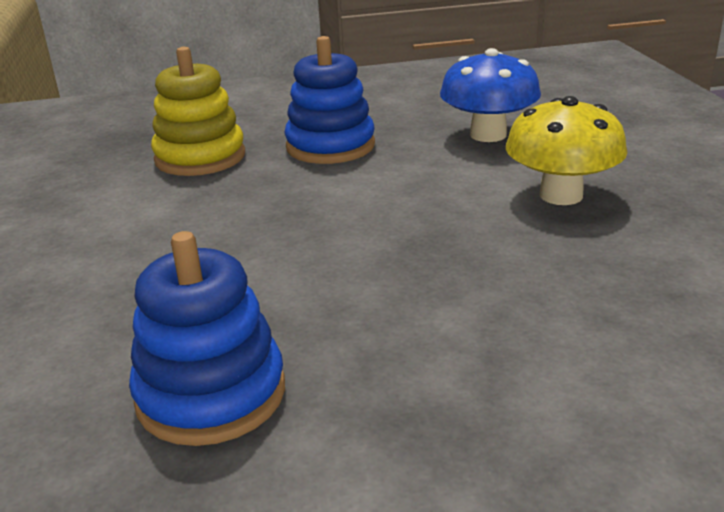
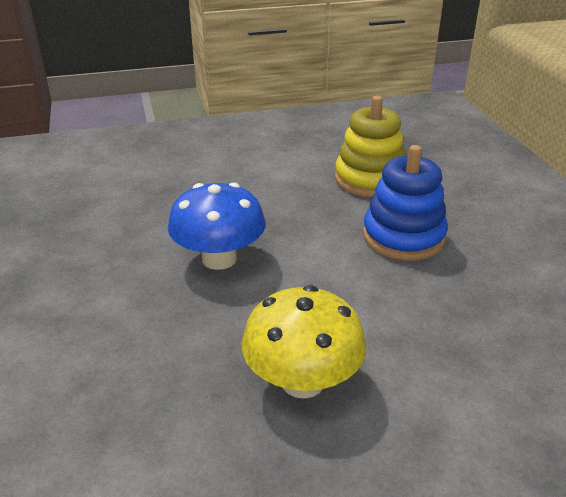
camera: 85 degrees right, 5 degrees up
(211, 394) = (69, 219): blue stacking toy -> none
(488, 135) = (456, 337): blue mushroom -> blue mushroom (219, 259)

